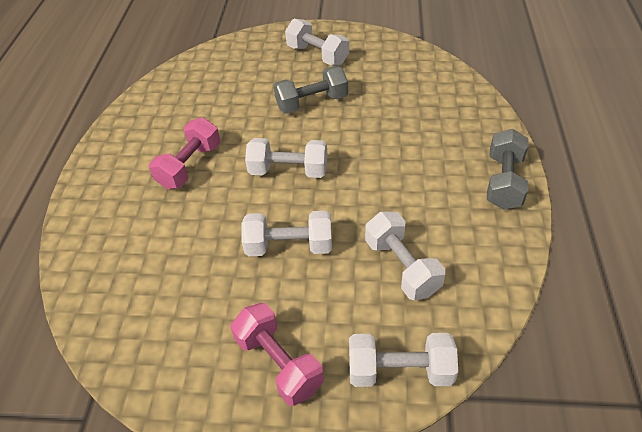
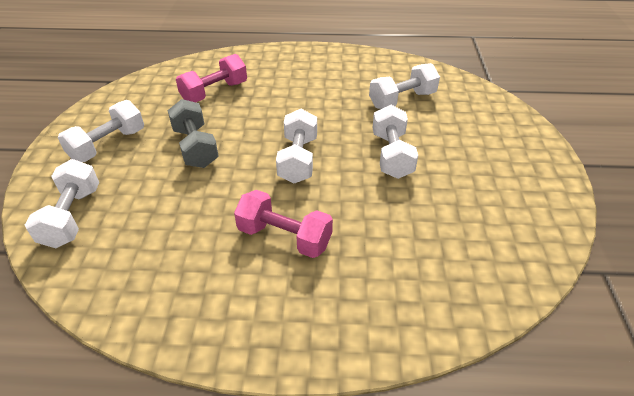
camera: 95 degrees left, 5 degrees down
(279, 363) = (503, 155): pink dumbbell -> pink dumbbell (214, 92)
(400, 371) = (486, 103): white dumbbell -> white dumbbell (72, 217)
(504, 182) = (317, 55): grey dumbbell -> none

